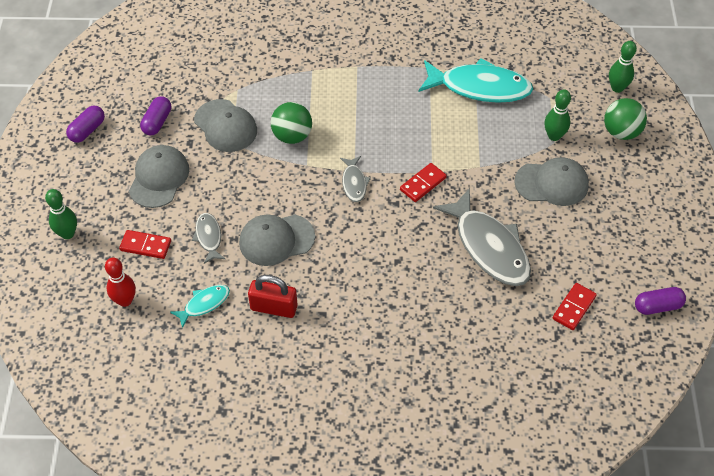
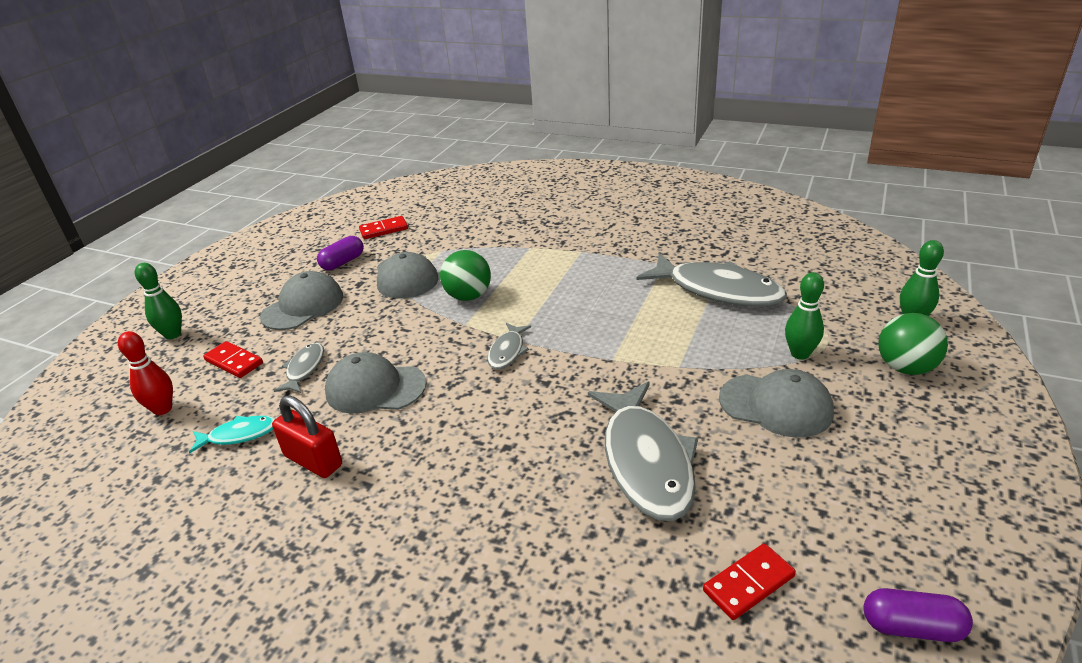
camera: 25 degrees right, 20 degrees down
(87, 130) = (274, 258): purple capsule -> none
(423, 184) = (592, 369): red domino -> red domino (384, 229)
(479, 87) = (718, 290): turquoise fish -> grey fish

